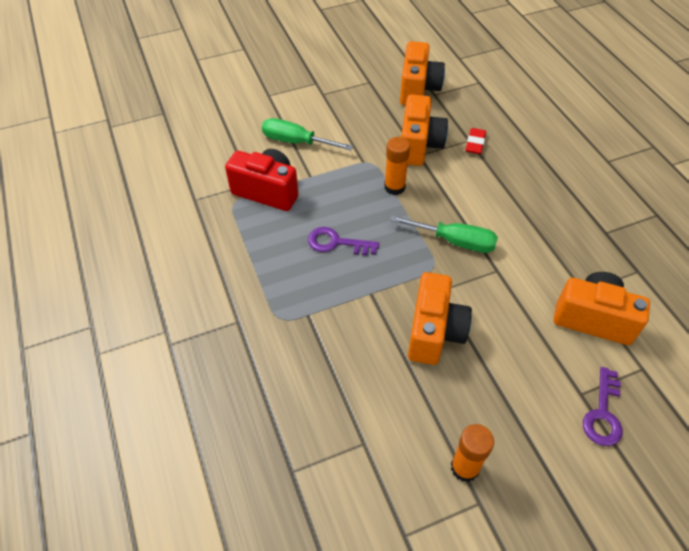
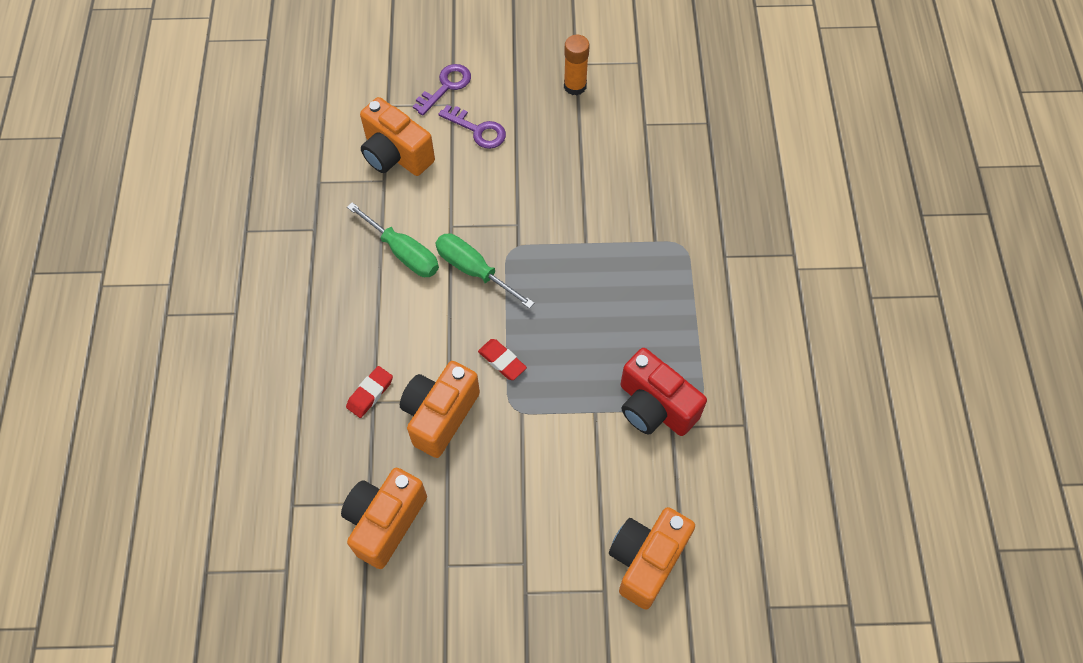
camera: 160 degrees left, 10 degrees up
(296, 142) = (594, 478): green screwdriver -> green screwdriver (404, 253)
(336, 243) = (598, 310): purple key -> purple key (478, 130)
(394, 187) = (502, 361): orange glue stick -> red eraser
(434, 332) = (544, 188): orange camera -> orange camera (646, 560)

